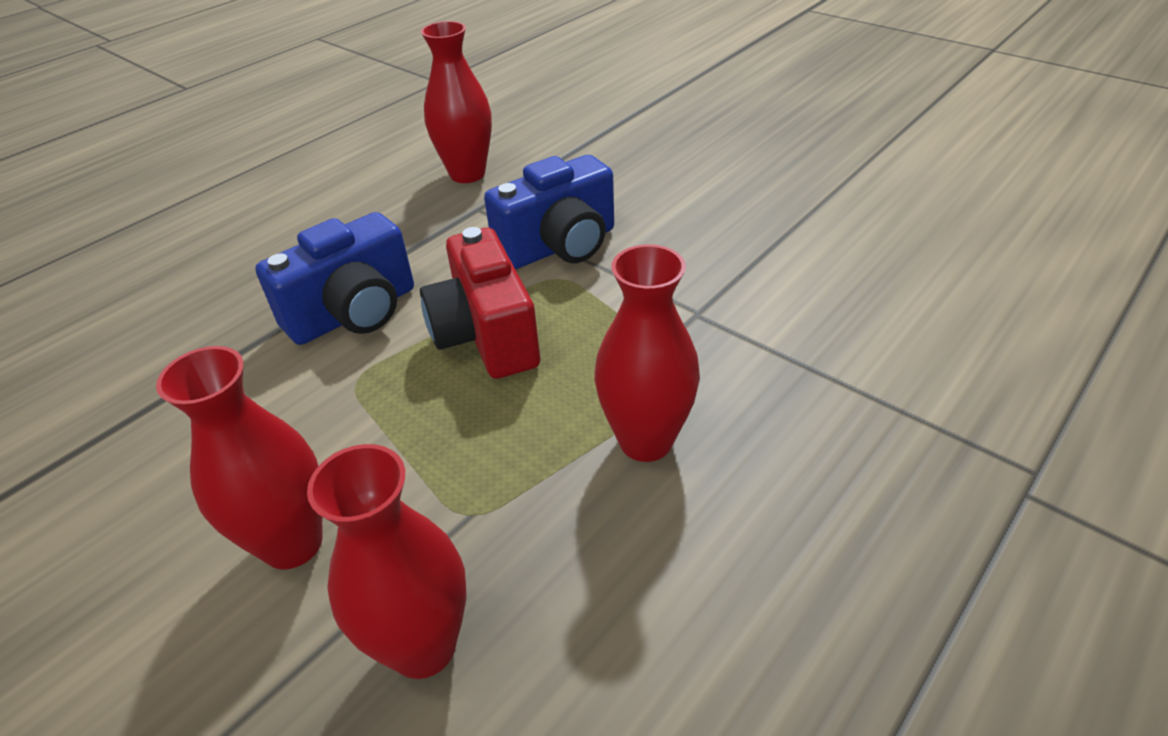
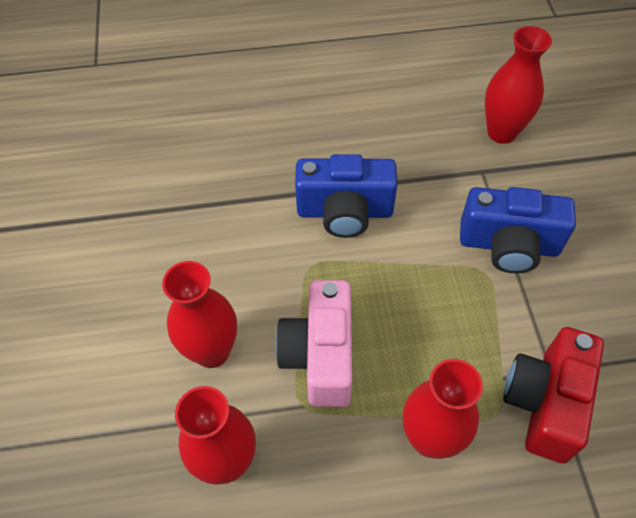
camera: 40 degrees right, 15 degrees up
(447, 453) = (320, 356): none -> pink camera
(486, 335) = (404, 287): red camera -> red camera (544, 402)

